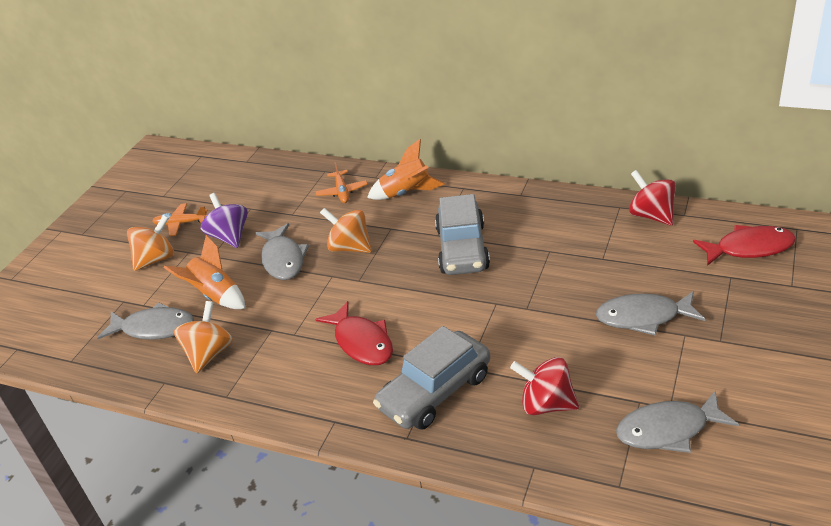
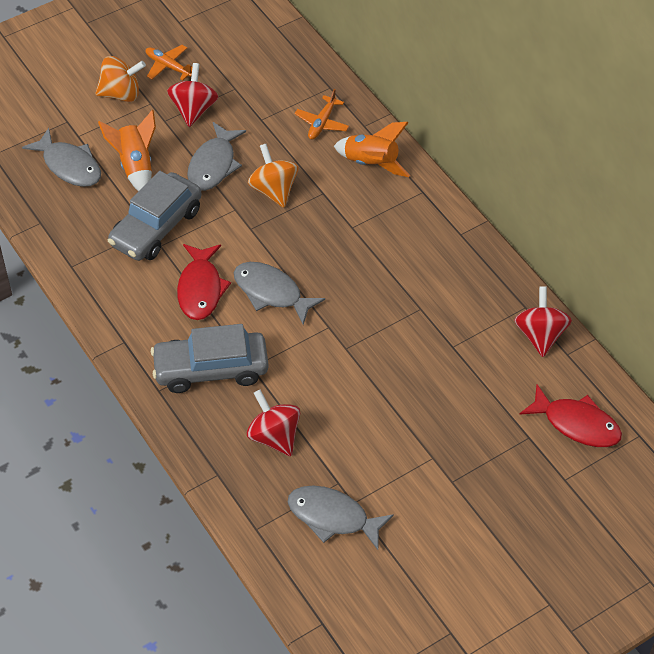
camera: 30 degrees right, 15 degrees up
(209, 353) = (89, 219): orange spinning top -> none
(229, 236) = (193, 109): purple spinning top -> red spinning top
(462, 249) = (356, 256): grey car -> grey car (156, 227)
(643, 317) = (420, 421): grey fish -> grey fish (271, 292)

